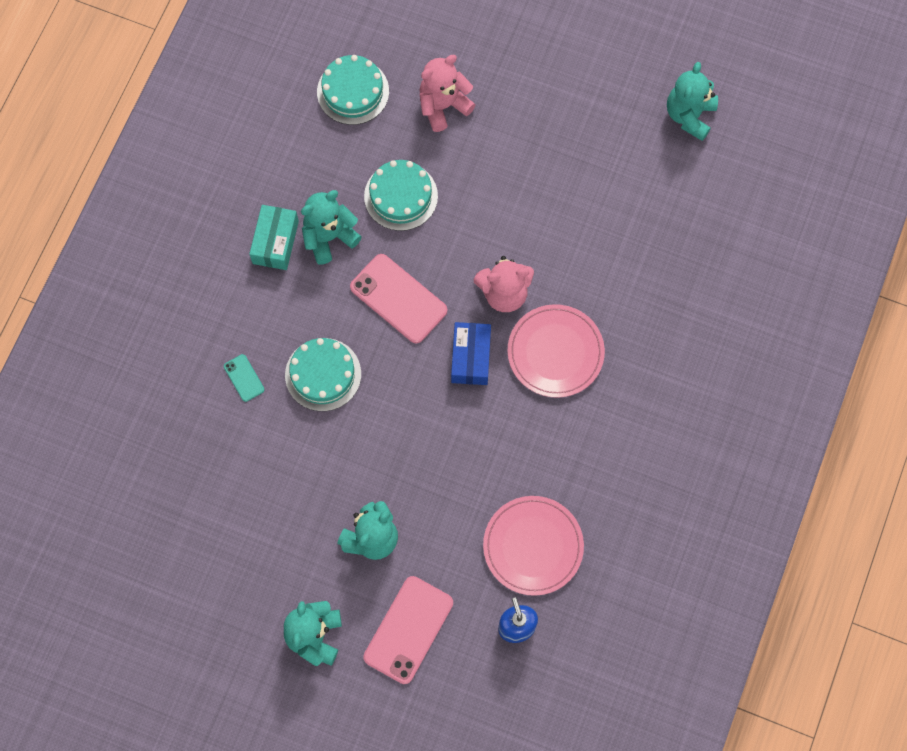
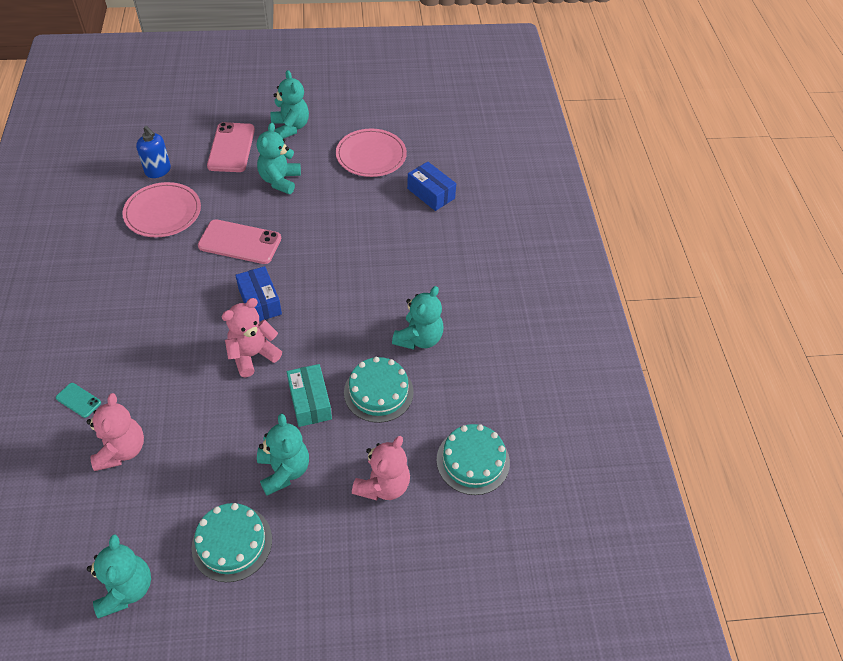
camera: 150 degrees right, 20 degrees down
(200, 430) = (431, 193): none -> blue box
(244, 378) = (422, 230): turquoise phone -> turquoise phone (78, 400)
(275, 242) = (458, 318): turquoise box -> turquoise box (310, 402)
(323, 374) = (367, 251): turquoise cake -> turquoise cake (232, 543)
(398, 298) = (338, 318): pink phone -> pink phone (240, 242)
(523, 158) = (284, 470): none -> turquoise teddy bear
(555, 352) = (191, 330): pink plate -> pink plate (371, 155)
(662, 243) = (121, 450): none -> pink teddy bear

